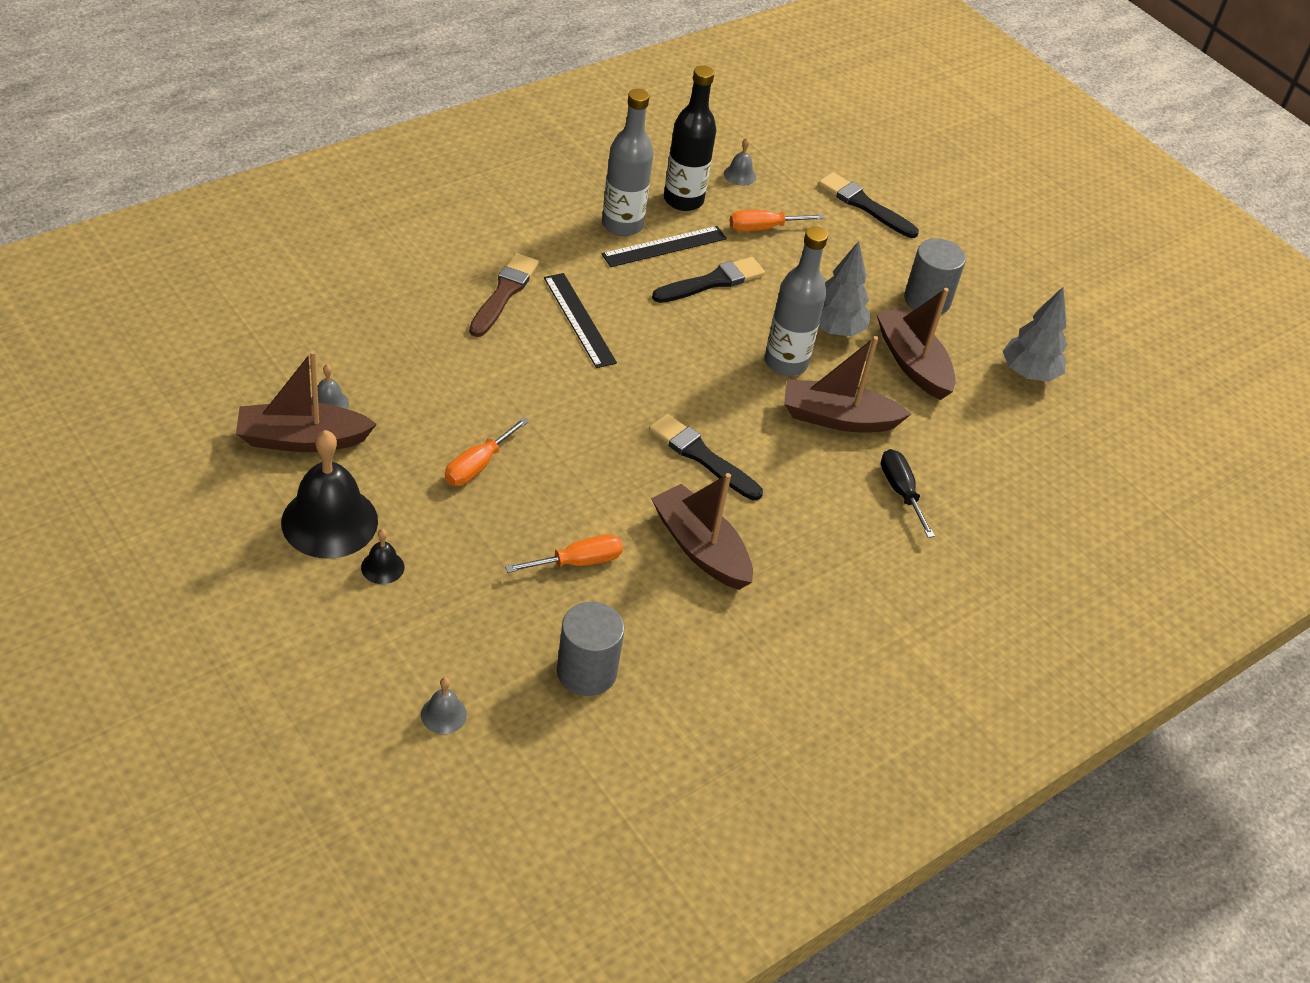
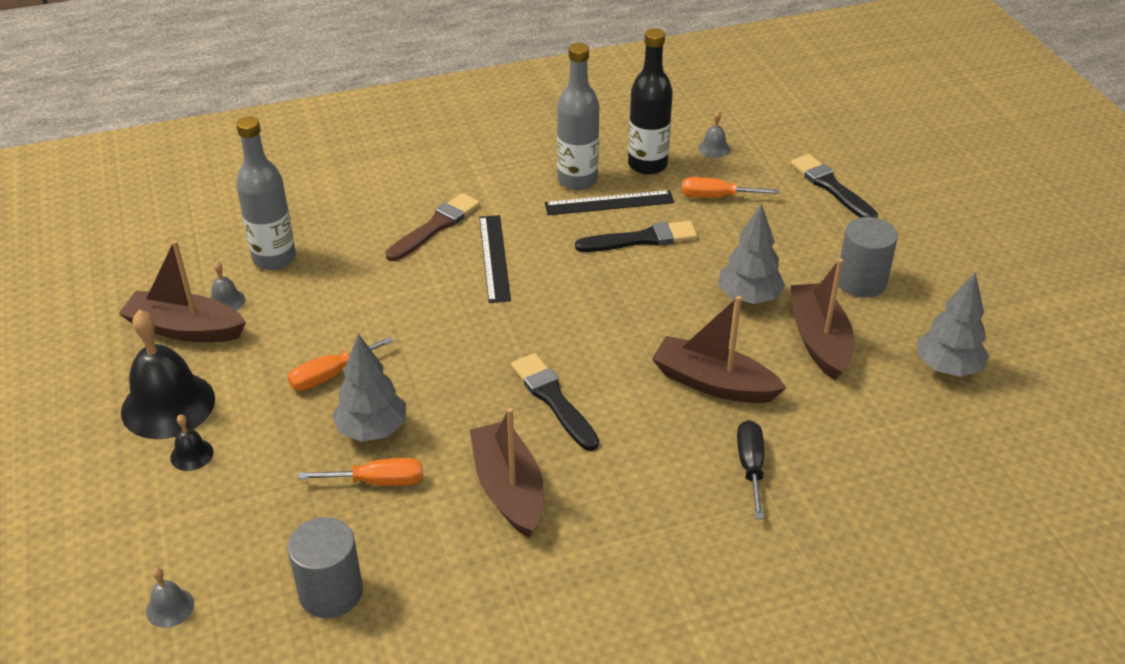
camera: 25 degrees right, 5 degrees down
(547, 514) = (372, 430): none -> grey tree
(785, 362) = (682, 322): grey bottle -> grey bottle (274, 258)

